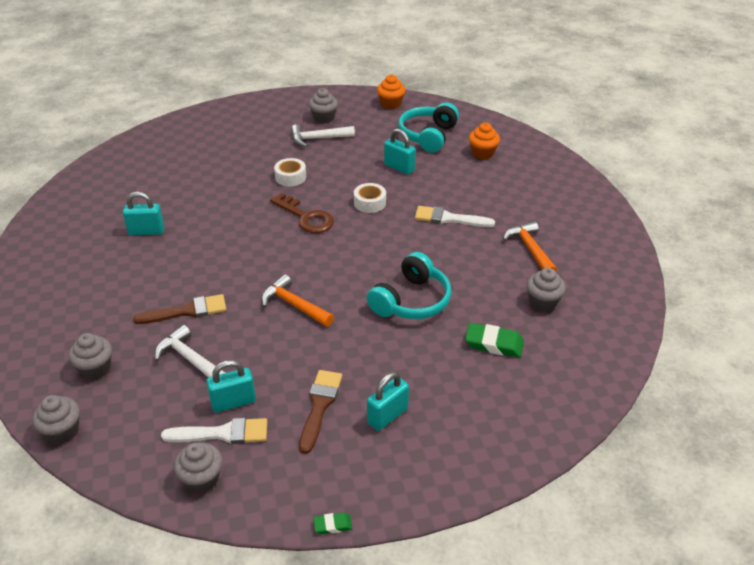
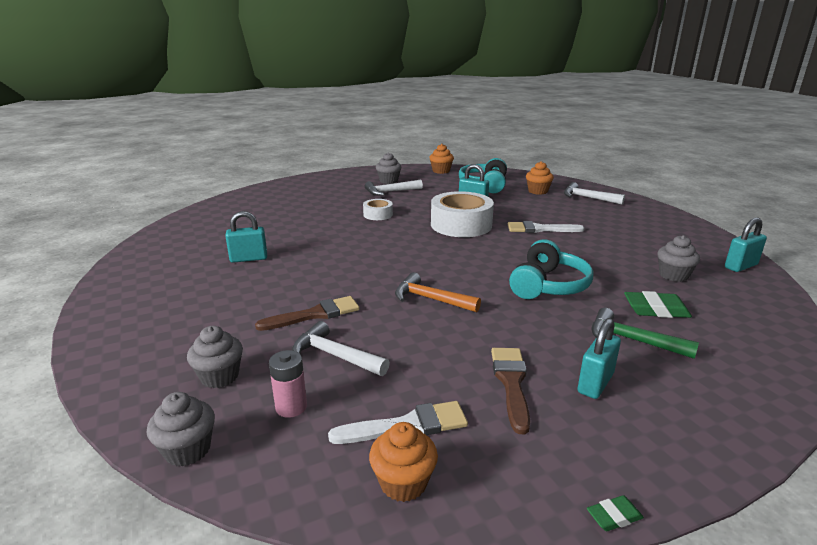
camera: 10 degrees left, 15 degrees down
(142, 405) = (291, 407): none -> pink battery
(202, 479) = (403, 483): grey cupcake -> orange cupcake
(233, 402) = (406, 391): turquoise padlock -> turquoise padlock (740, 266)
(306, 217) = (406, 238): brown key -> none
(370, 203) = (461, 225): white tape -> white tape, size x2.00
(447, 376) = (631, 340): none -> green hammer
(530, 249) = (628, 242): orange hammer -> none
(532, 171) = (587, 198): none -> white hammer

